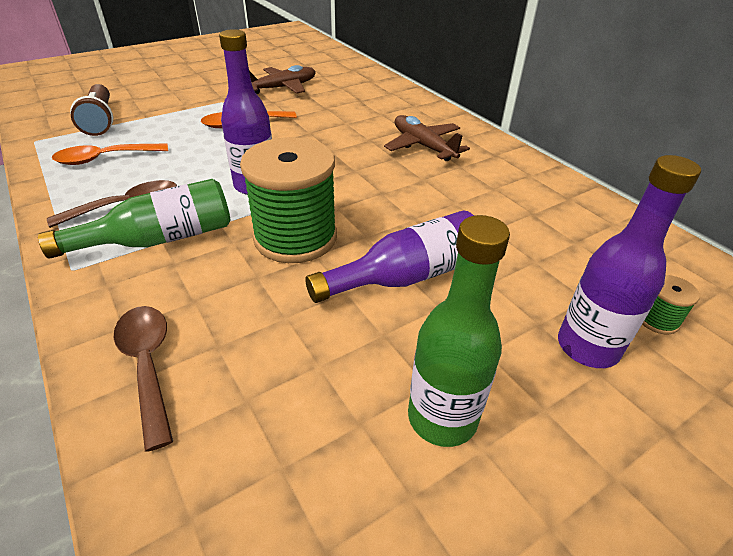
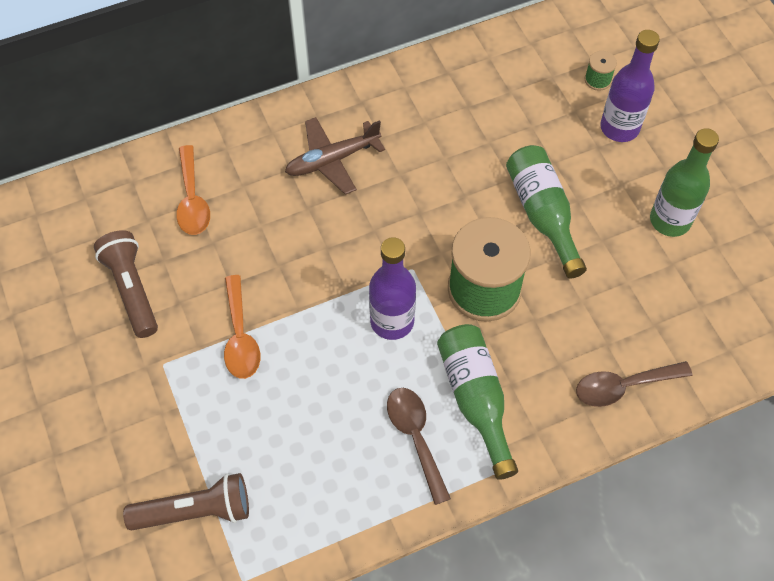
camera: 80 degrees left, 20 degrees up
(105, 158) = (308, 481): orange spoon -> orange spoon (192, 200)
(282, 88) = (132, 289): brown plane -> brown flashlight
(407, 276) = (542, 214): purple bottle -> green bottle

